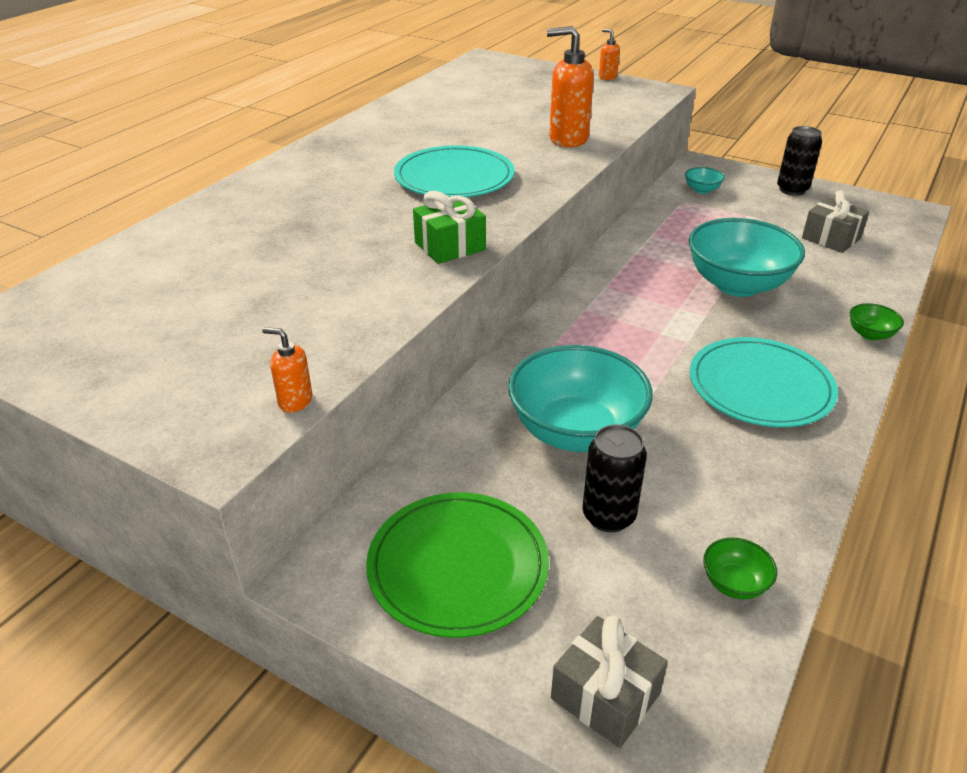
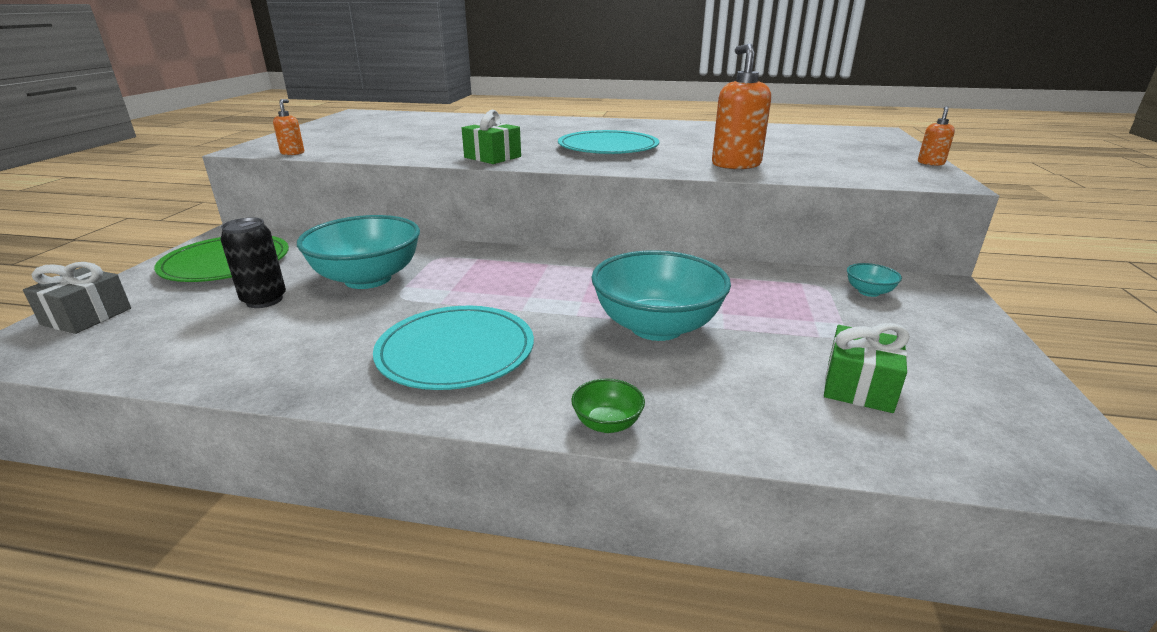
camera: 70 degrees right, 10 degrees down
(734, 583) = (169, 354): green bowl -> none
(792, 190) = (975, 350): black can -> none
(831, 238) = (858, 386): grey gift -> green gift

